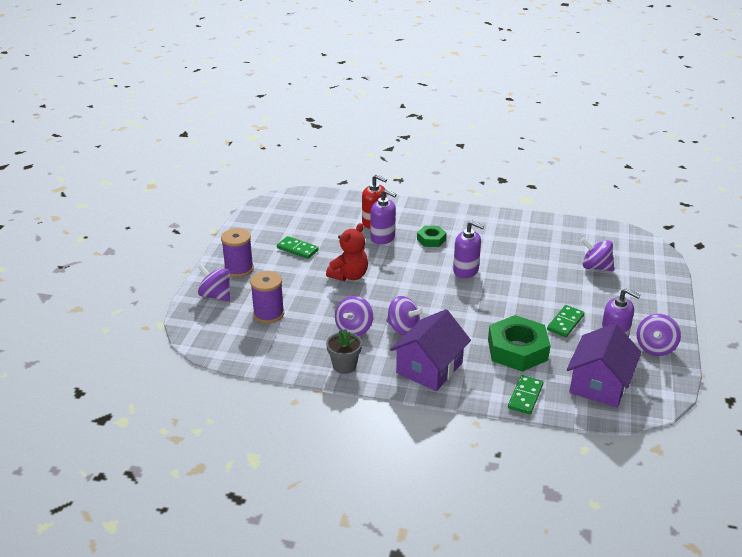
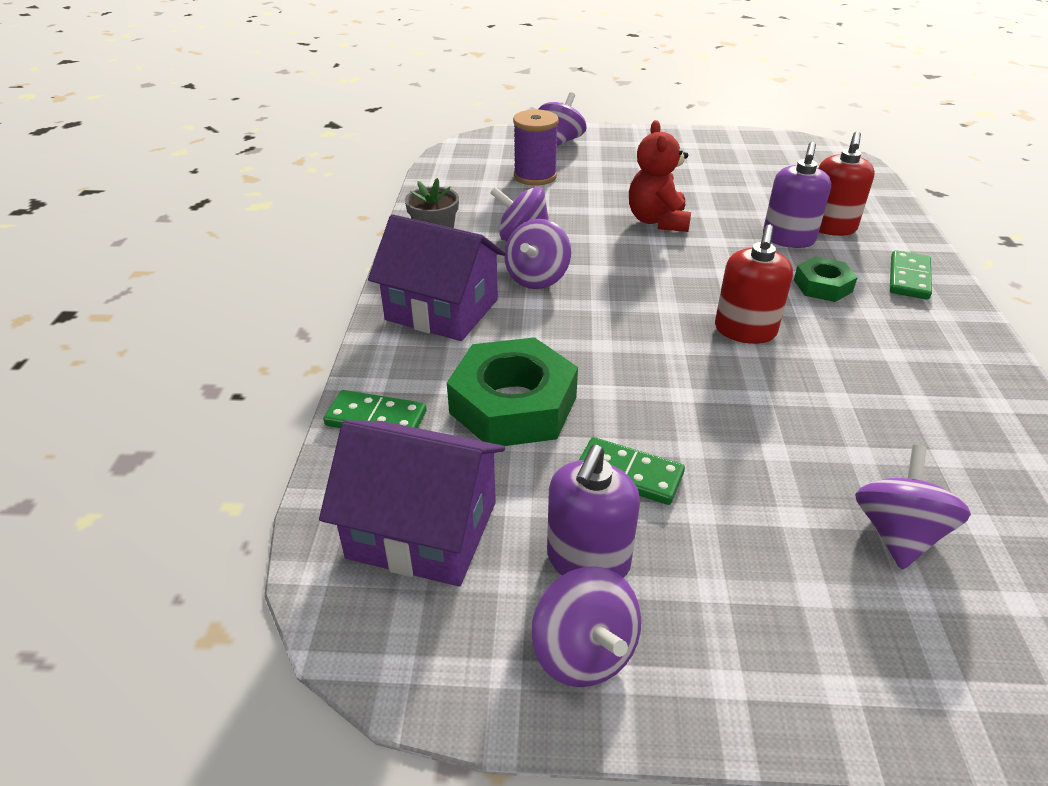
camera: 80 degrees right, 5 degrees up
(239, 269) = (626, 146): purple spool -> none
(297, 249) = (701, 176): green domino -> green domino (908, 278)
(349, 275) = (657, 221): red teddy bear -> red teddy bear turned 60 degrees clockwise
(466, 271) = (745, 330): purple soap dispenser -> red soap dispenser
(655, 348) = (584, 652): purple spinning top -> purple spinning top turned 135 degrees counterclockwise

